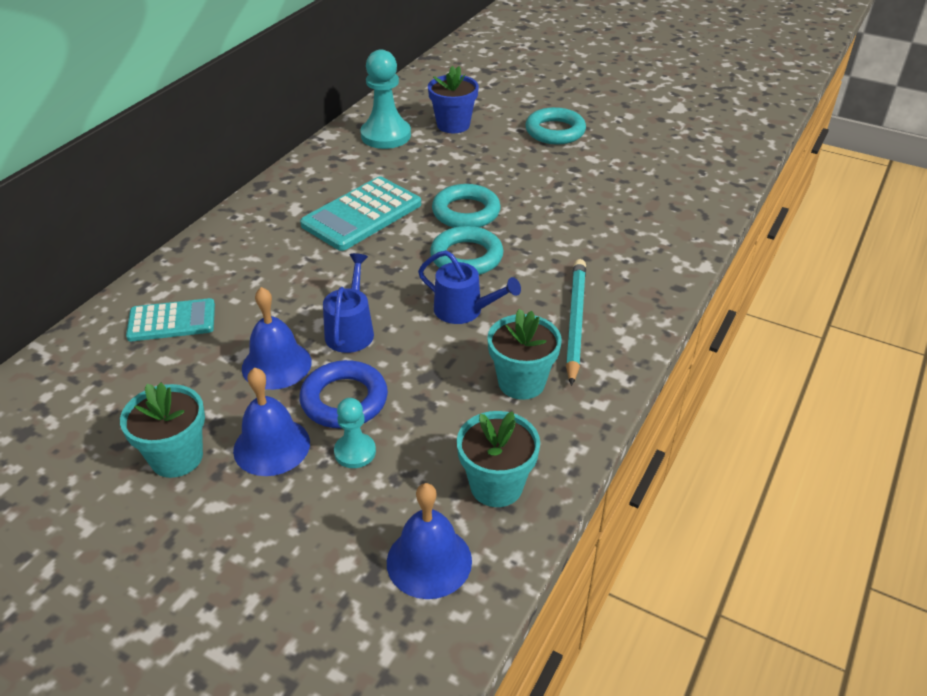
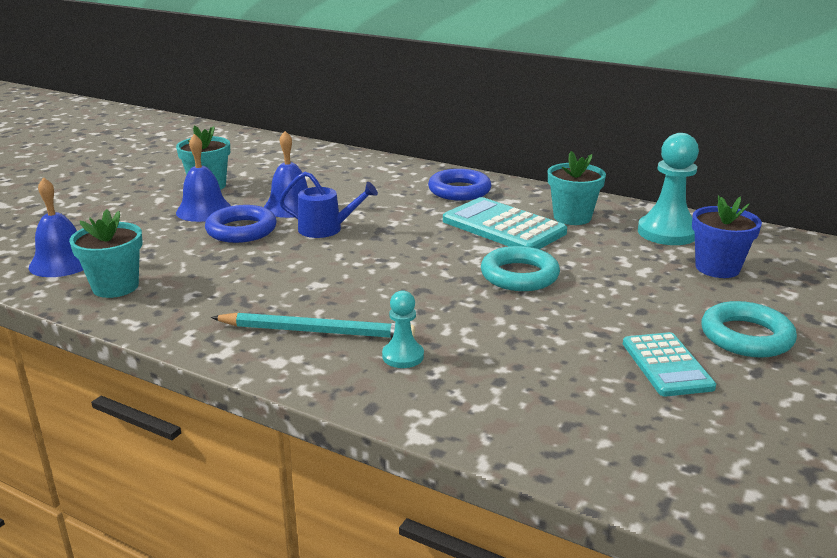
camera: 90 degrees right, 15 degrees down
(172, 321) = (350, 173): turquoise calculator -> turquoise calculator (666, 365)
(258, 238) = (459, 190): none -> blue ring
(355, 452) = (183, 236): turquoise pawn -> turquoise pawn (403, 356)
(464, 310) = (345, 274): blue watering can -> none
(466, 257) = (434, 276): turquoise ring -> none
(521, 382) = (233, 300): turquoise flower pot -> turquoise flower pot (572, 217)

